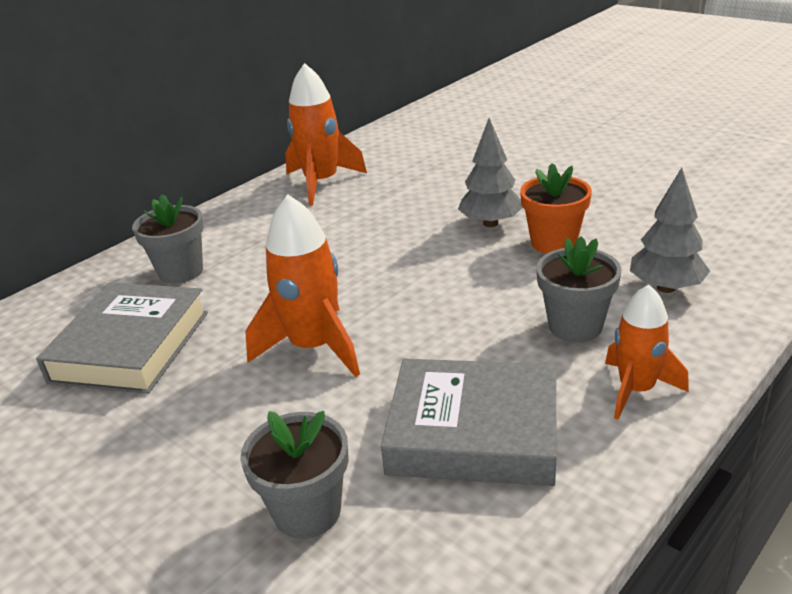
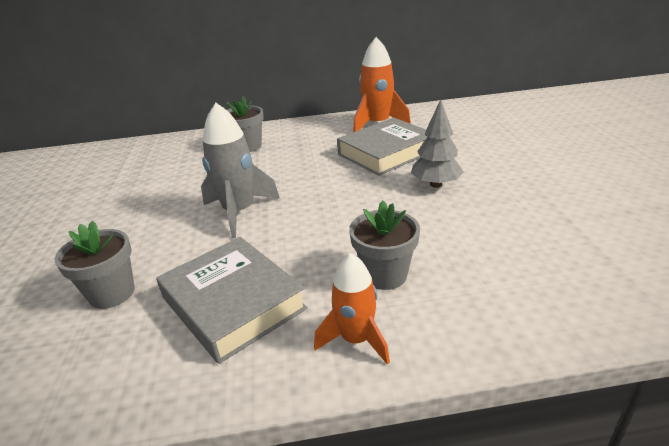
camera: 40 degrees right, 0 degrees up
(130, 346) = (178, 174): grey book -> grey book (386, 152)
(314, 347) = (239, 212): orange rocket -> grey rocket
(553, 243) = (457, 214): orange flower pot -> none
(666, 288) = (489, 283): grey tree -> none

